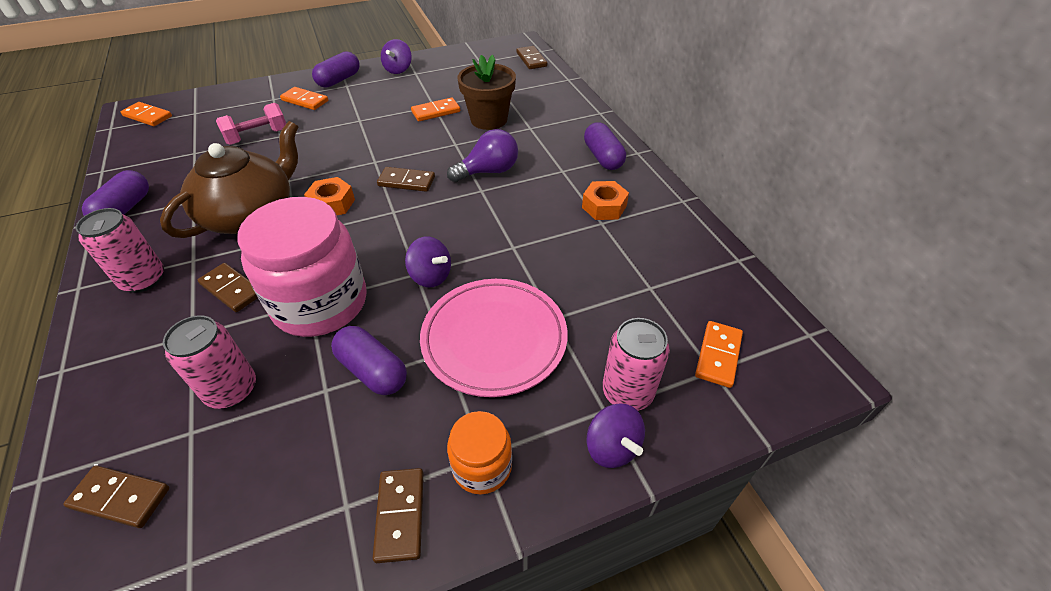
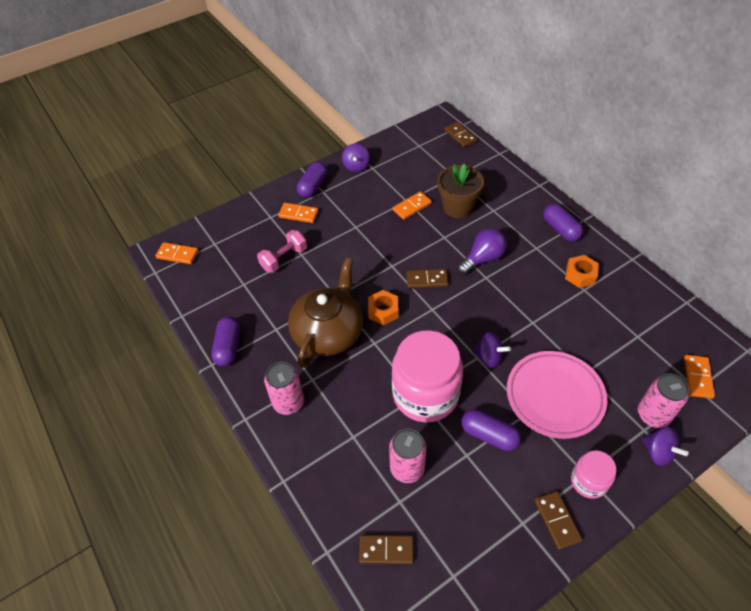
camera: 10 degrees left, 5 degrees up
(231, 289) = (357, 397): brown domino -> none
(482, 466) = (589, 481): orange jar -> pink jar

